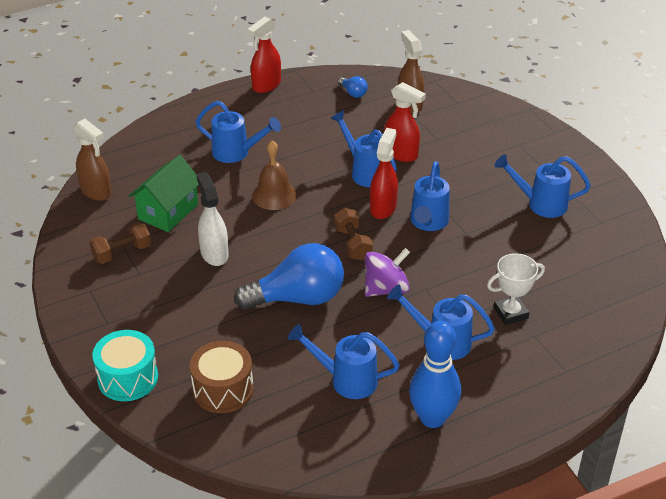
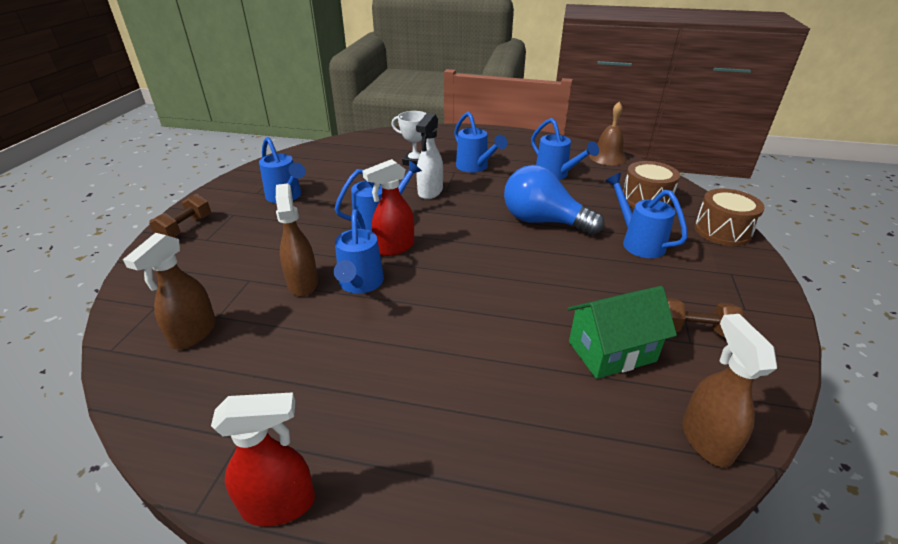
camera: 140 degrees left, 5 degrees down
(128, 378) = (722, 231): turquoise drum -> brown drum
(214, 253) = (588, 283): white spray bottle -> white spray bottle (430, 192)
(237, 153) = (461, 388): blue watering can -> blue watering can (637, 242)
(274, 195) = (475, 308): brown bell -> brown bell (607, 157)
(353, 93) = (210, 394): blue light bulb -> none
(353, 244) = (456, 235): brown dumbbell -> brown dumbbell (185, 228)
(386, 289) = (471, 201): purple spinning top -> none
(401, 154) = (303, 283): red spray bottle -> brown spray bottle
(432, 418) = (524, 147): blue bowling pin -> none

